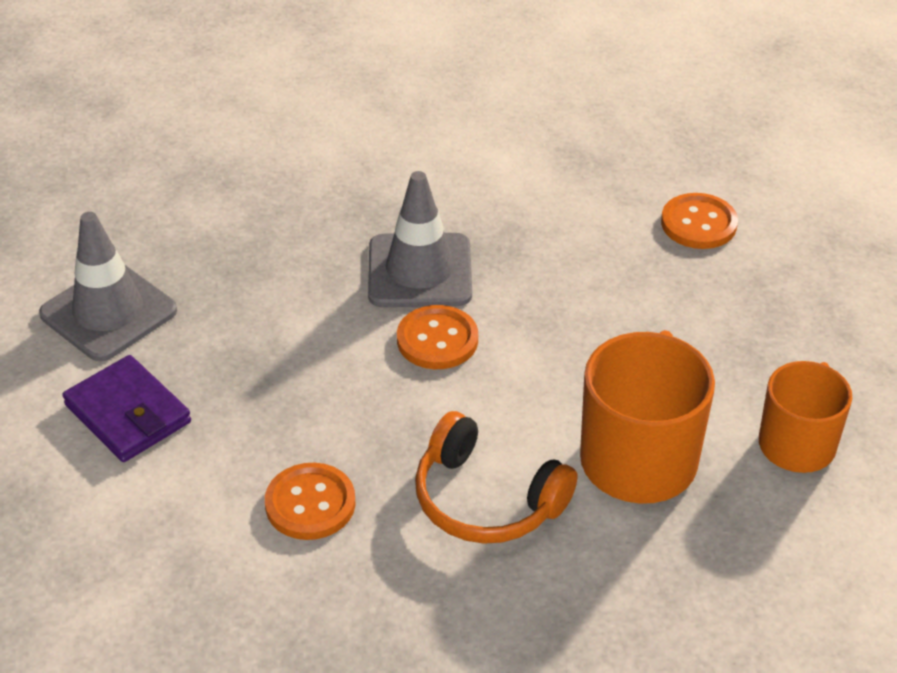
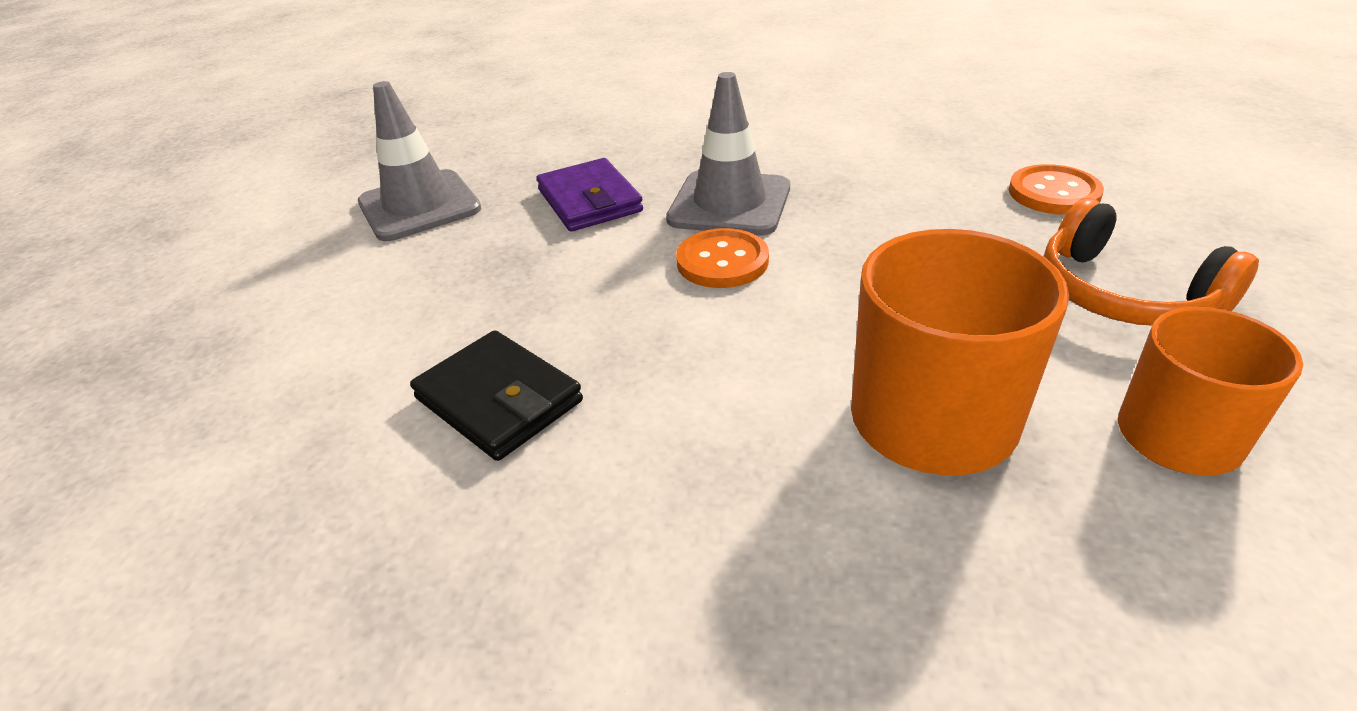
camera: 20 degrees right, 5 degrees down
(128, 413) = (375, 286): purple wallet -> purple wallet (590, 201)
(310, 504) = (499, 400): orange button -> black wallet
(486, 500) = (712, 432): orange headphones -> orange headphones (1124, 294)

